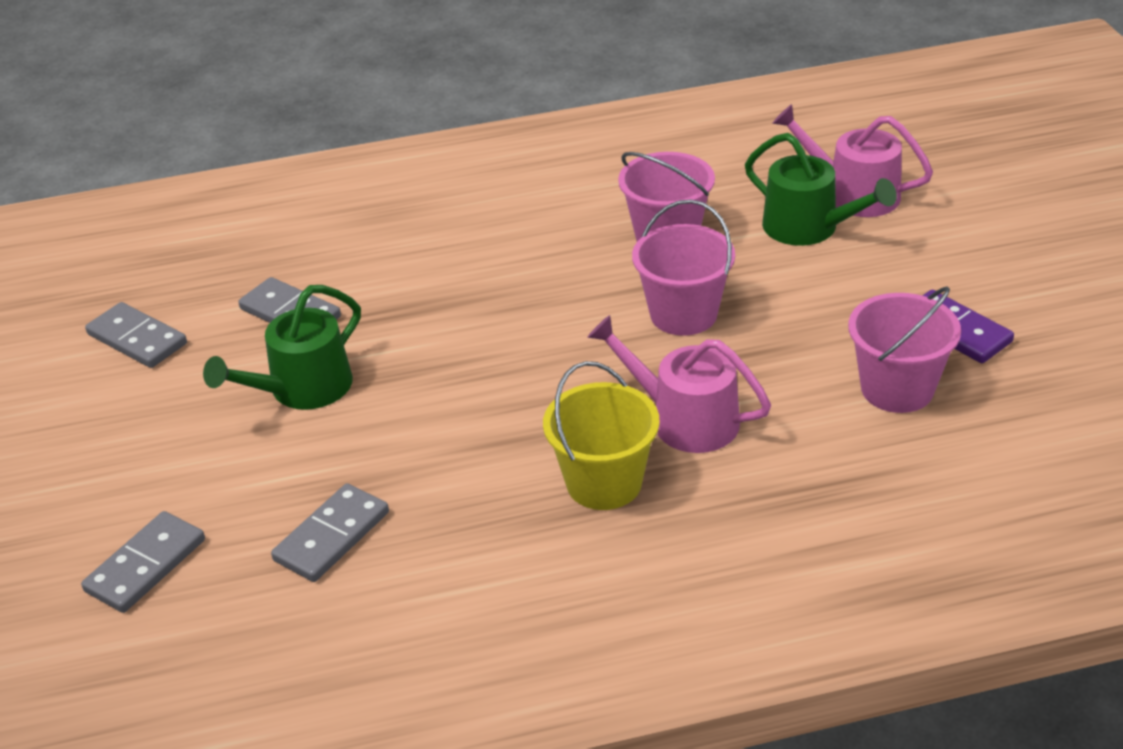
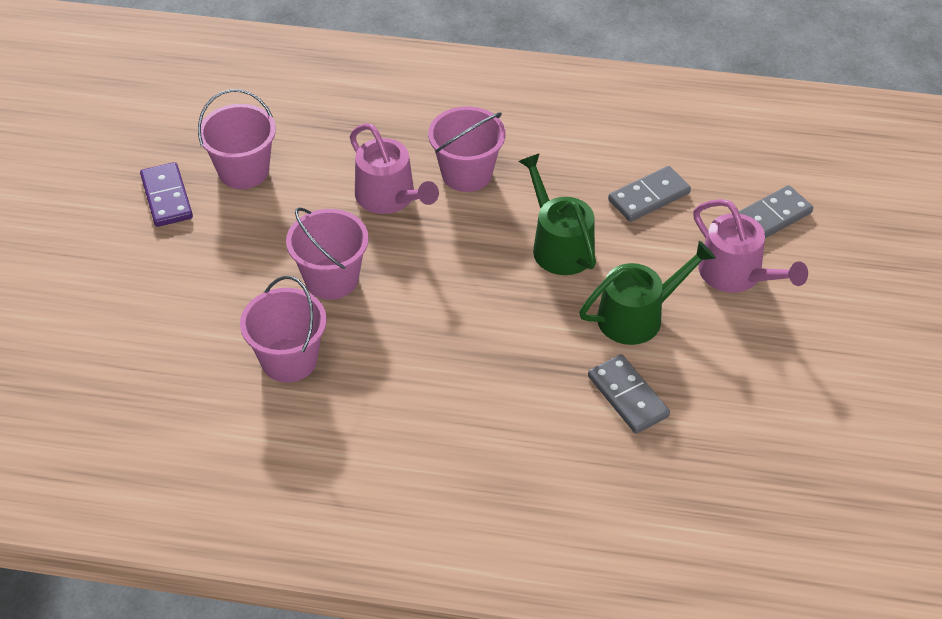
camera: 160 degrees left, 10 degrees up
(137, 339) = (760, 416): grey domino -> none
(604, 483) = (466, 173): yellow bucket -> pink bucket
(808, 228) = (177, 325): green watering can -> green watering can (559, 245)
(854, 194) = (110, 346): pink watering can -> pink watering can (736, 274)

